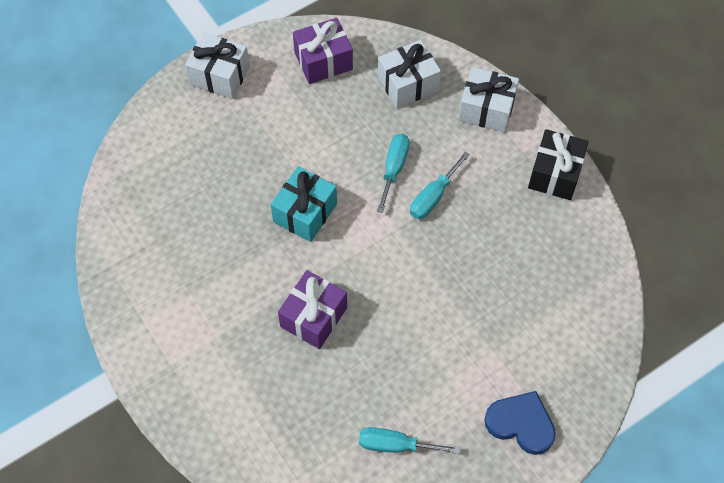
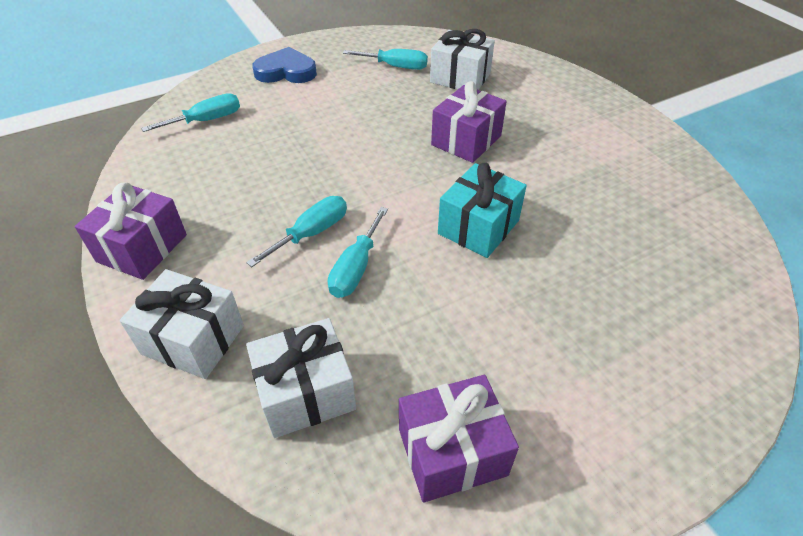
camera: 175 degrees left, 15 degrees down
(220, 76) = (643, 436): white gift -> white gift (460, 78)
(521, 424) = (286, 71): blue heart -> blue heart turned 150 degrees clockwise
(555, 174) = (142, 248): black gift -> purple gift
(573, 327) = (206, 120): none -> turquoise screwdriver

